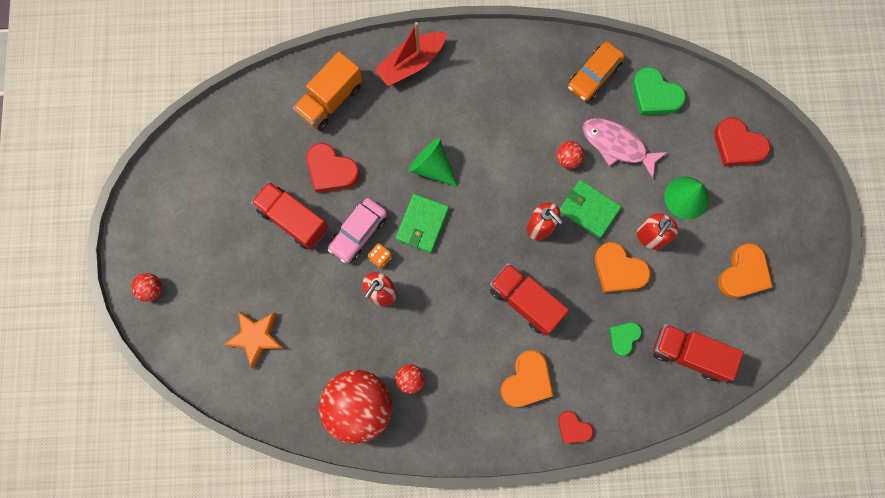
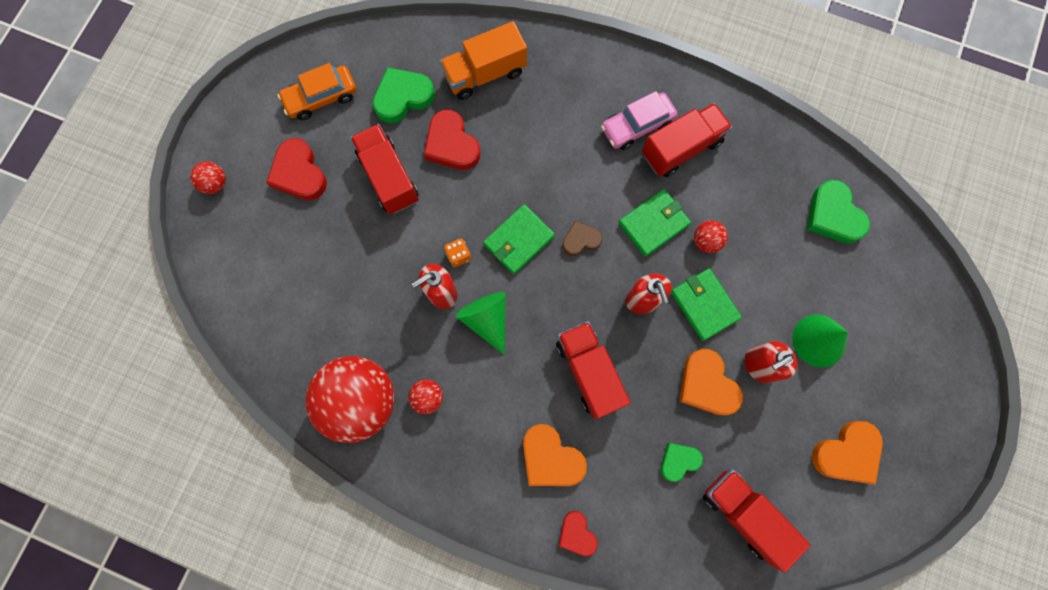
camera: 25 degrees right, 0 degrees up
(256, 337) = (293, 279): orange star -> none
(272, 149) = (403, 97): none -> green heart
(358, 233) = (448, 220): pink car -> pink car (637, 126)
(411, 63) = (586, 72): red boat -> none
(432, 167) = (557, 186): green cone -> green cone (487, 319)
(471, 201) = (581, 240): none -> brown heart
(515, 93) = (681, 148): none -> red truck
(521, 163) = (653, 223): none -> green wallet
(527, 381) = (550, 458): orange heart -> orange heart turned 75 degrees clockwise
(594, 75) = (775, 166): orange car -> orange car (321, 98)
(617, 145) = (767, 250): pink fish -> none
(737, 145) = (903, 309): red heart -> red heart (299, 173)

